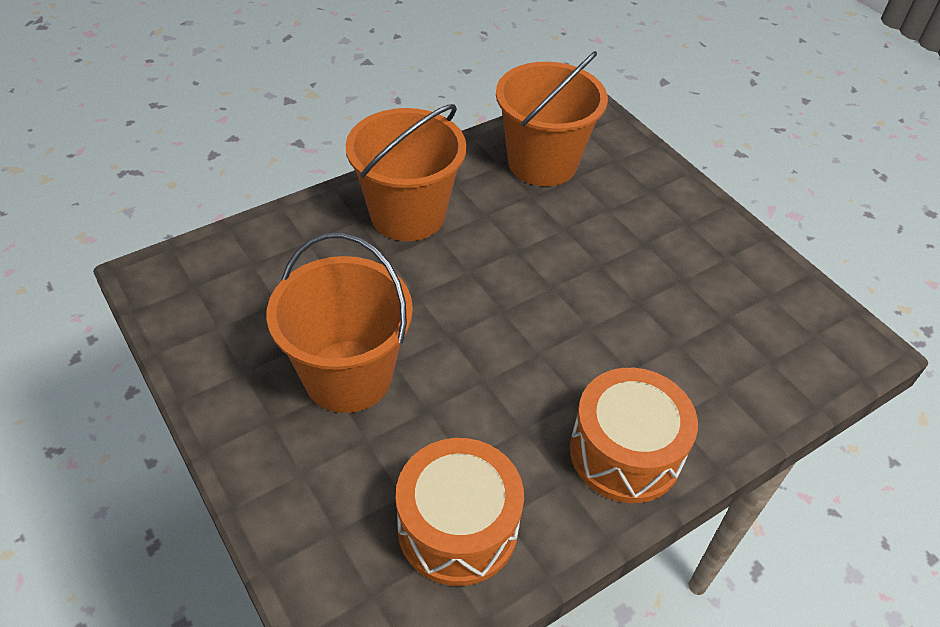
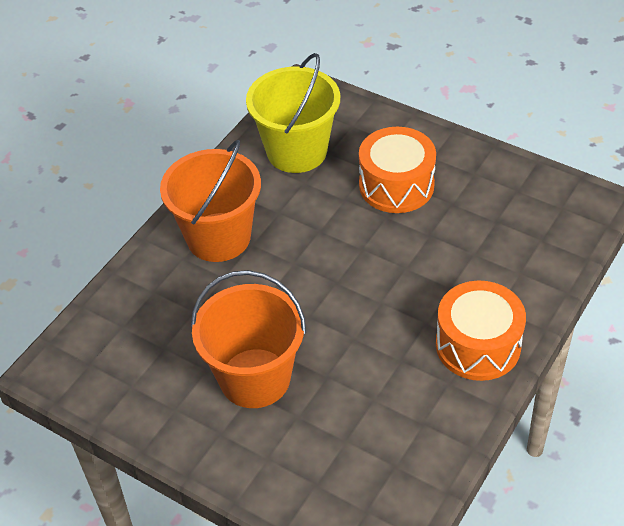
camera: 20 degrees left, 0 degrees up
(458, 527) = (396, 444): orange drum -> orange drum (396, 185)
(542, 163) = (296, 151): orange bucket -> yellow bucket

